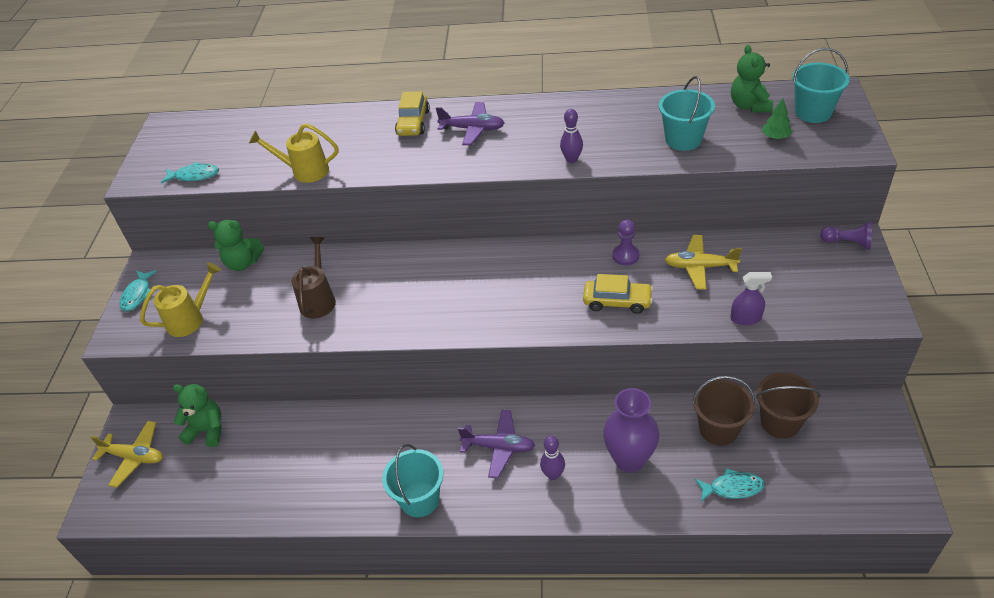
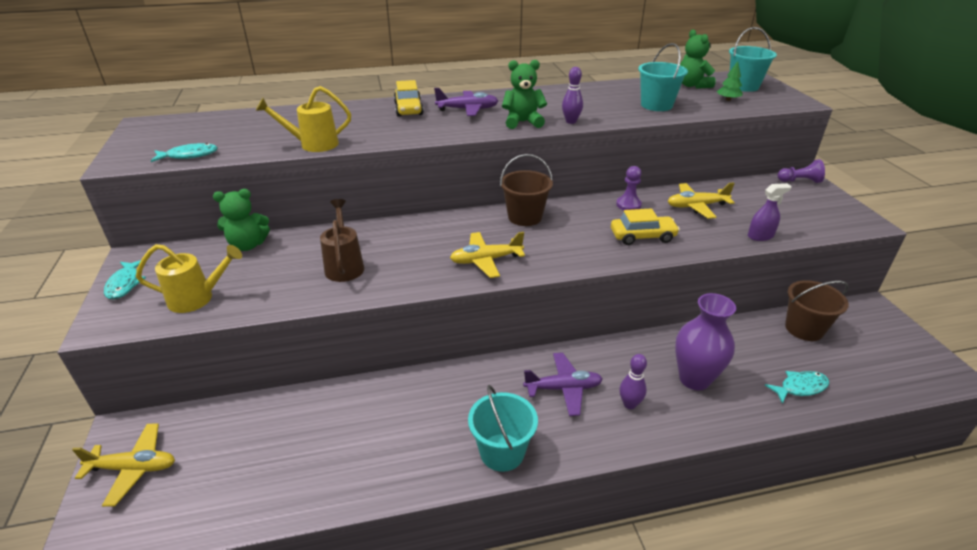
camera: 20 degrees left, 10 degrees down
(190, 319) = (197, 298): yellow watering can -> yellow watering can turned 45 degrees clockwise
(207, 430) = (226, 424): green teddy bear -> green teddy bear (522, 122)
(448, 311) = (486, 260): none -> yellow plane
(718, 429) = (757, 342): brown bucket -> brown bucket (525, 217)

